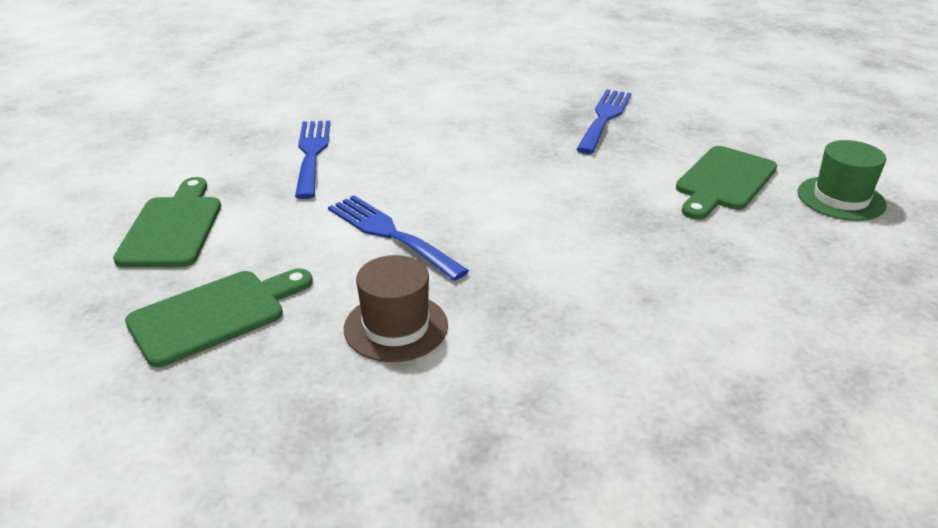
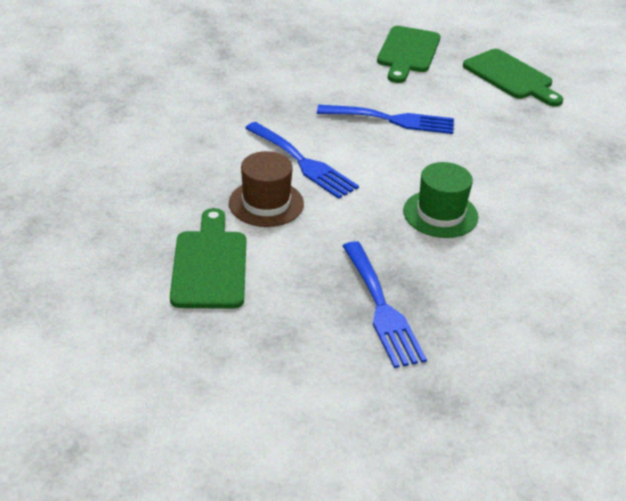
camera: 140 degrees right, 5 degrees up
(312, 154) = (539, 154): blue fork -> blue fork (303, 162)
(396, 327) = (317, 78): brown hat -> brown hat (266, 203)
(841, 198) = (98, 288): green hat -> green hat (440, 214)

